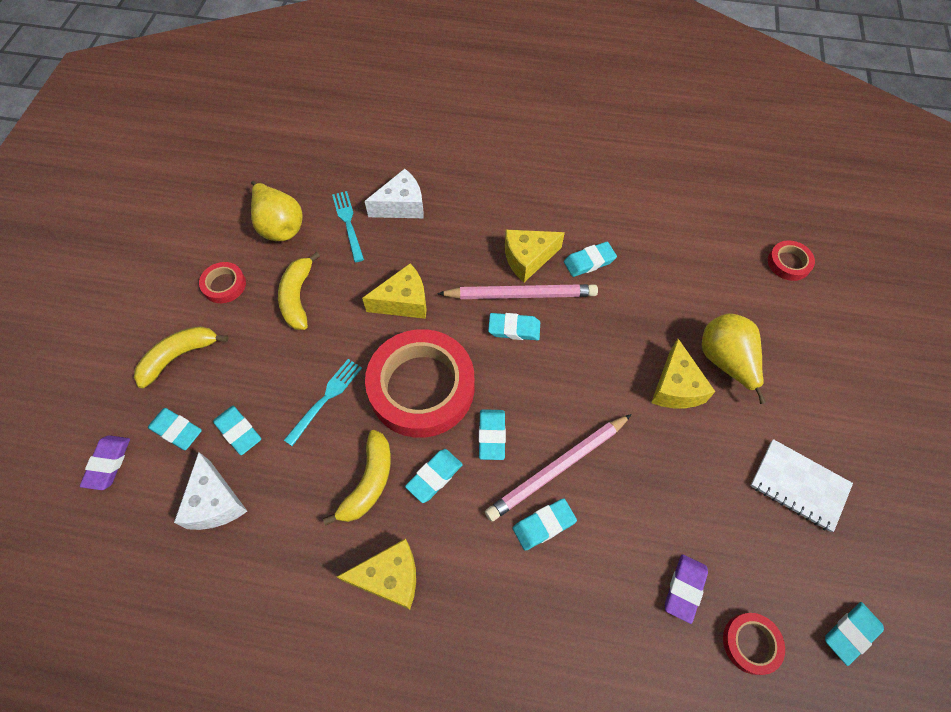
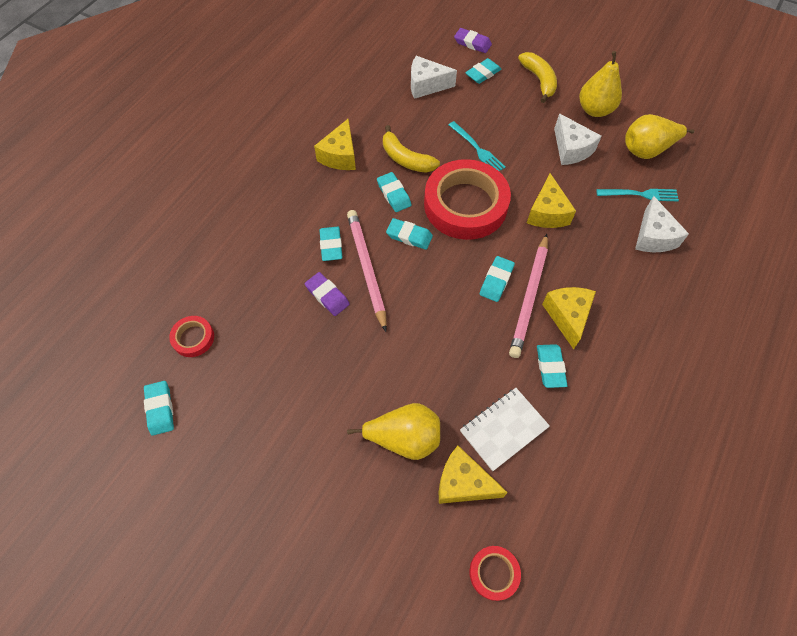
camera: 110 degrees right, 0 degrees up
(224, 285) = (595, 110): red tape -> yellow pear
(238, 431) = (470, 101): turquoise eraser -> none
(298, 297) = (571, 149): yellow banana -> white cheese
(675, 387) = (397, 382): yellow cheese -> yellow cheese (463, 483)
(684, 588) = (247, 313): purple eraser -> purple eraser (327, 296)
(799, 486) = (273, 436): white notebook -> white notebook (503, 429)

